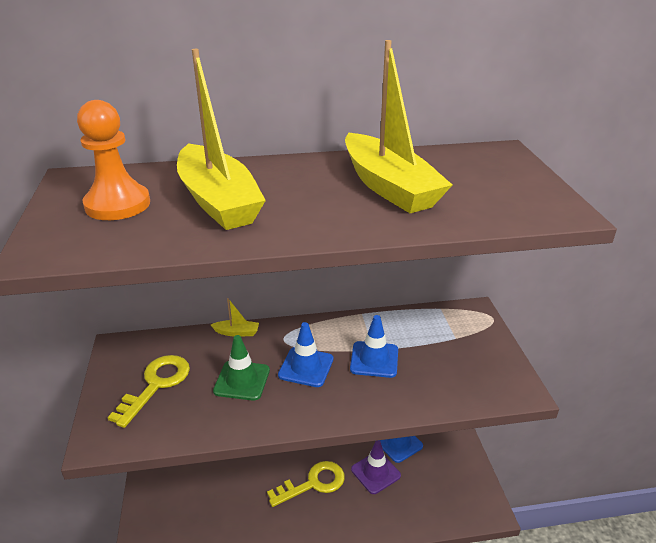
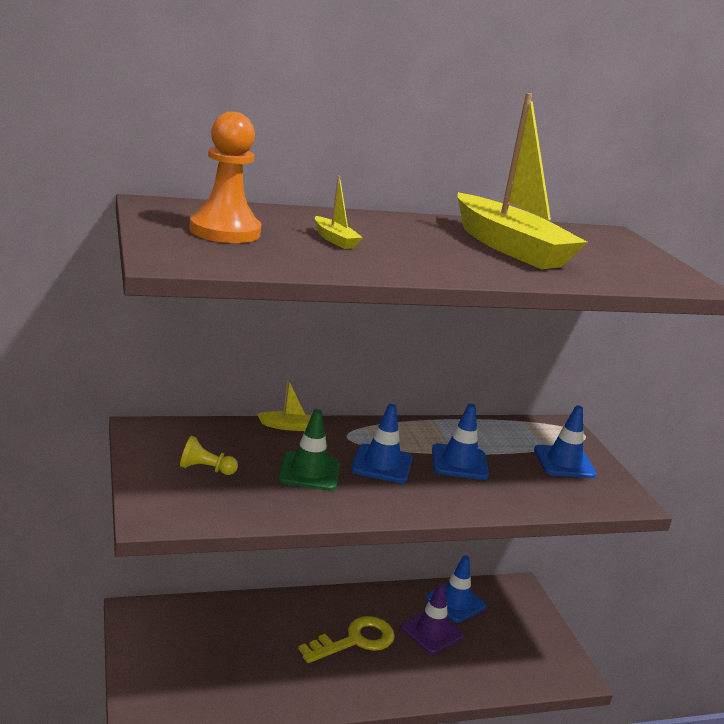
camera: 10 degrees left, 10 degrees down
(156, 384) = (206, 469): yellow key -> yellow pawn
(218, 201) = (335, 240): yellow boat -> yellow boat, size x0.40
(468, 351) = (564, 462): none -> blue traffic cone

